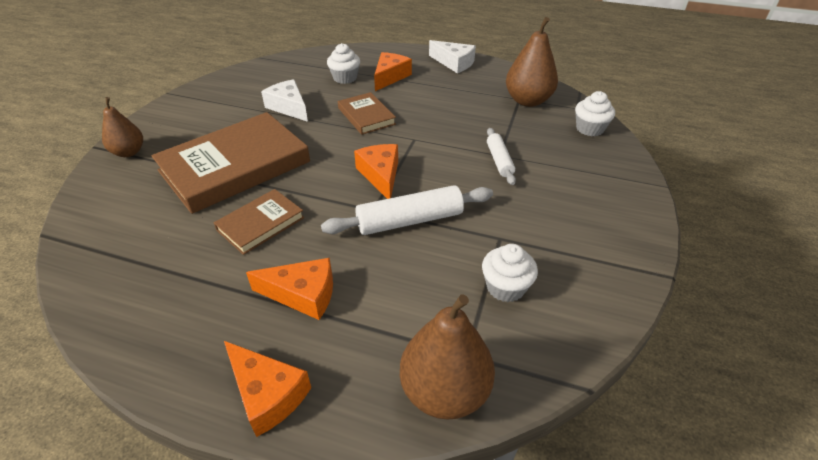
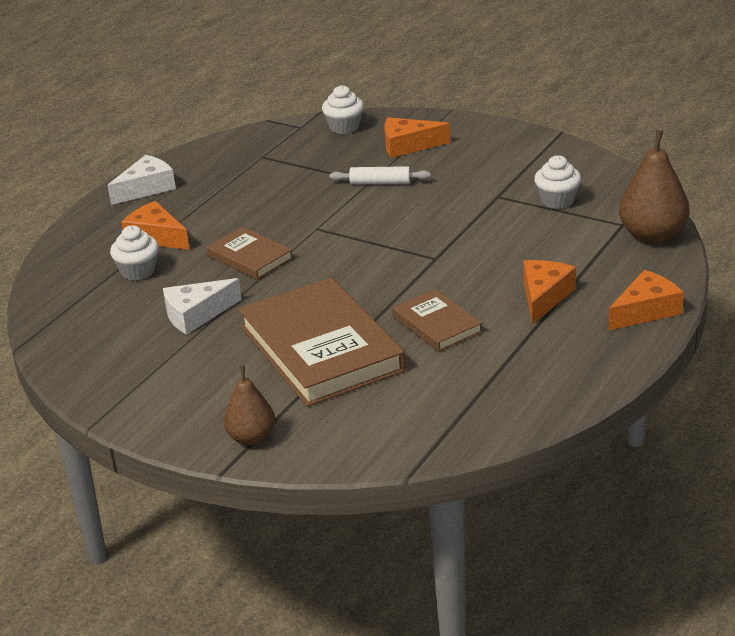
camera: 75 degrees left, 10 degrees down
(366, 116) = (250, 257): brown book -> brown book turned 60 degrees clockwise
(381, 175) = (378, 252): orange cheese -> orange cheese (408, 145)
(410, 220) = (459, 239): white rolling pin -> none
(527, 101) = (270, 152): brown pear -> none

